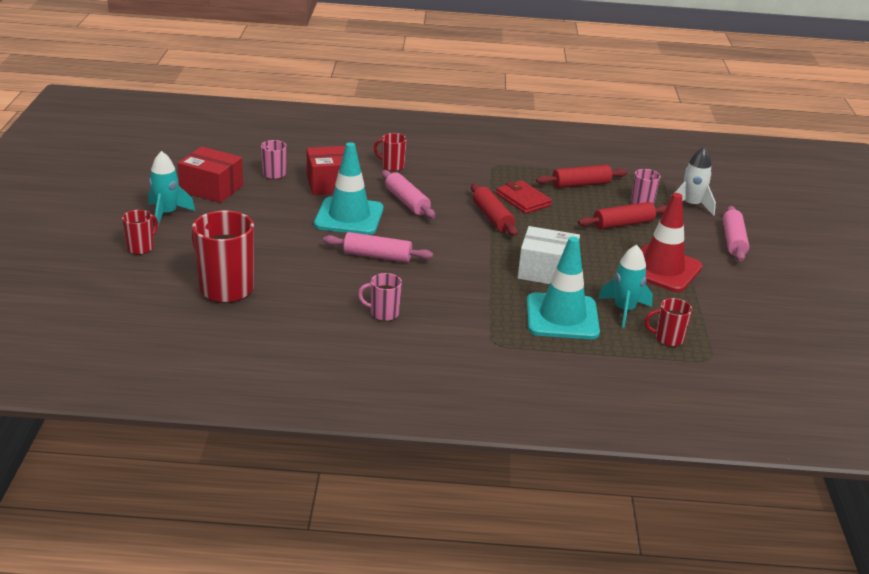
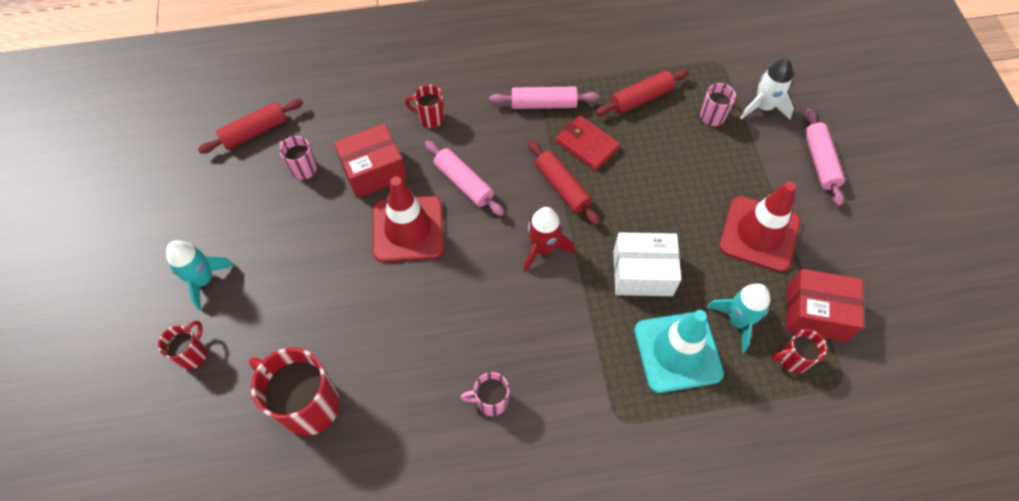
camera: 10 degrees left, 30 degrees up
(211, 189) = (241, 216): red box -> red box (816, 313)
(349, 217) = (408, 229): turquoise traffic cone -> red traffic cone
(377, 256) = (457, 296): pink rolling pin -> pink rolling pin (543, 104)
(462, 245) = (543, 248): none -> red rocket
(623, 224) = (701, 162): red rolling pin -> red rolling pin (255, 132)

